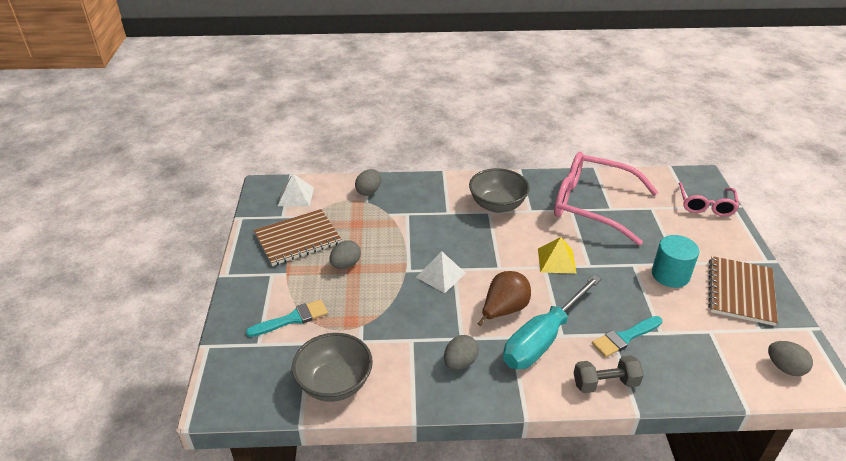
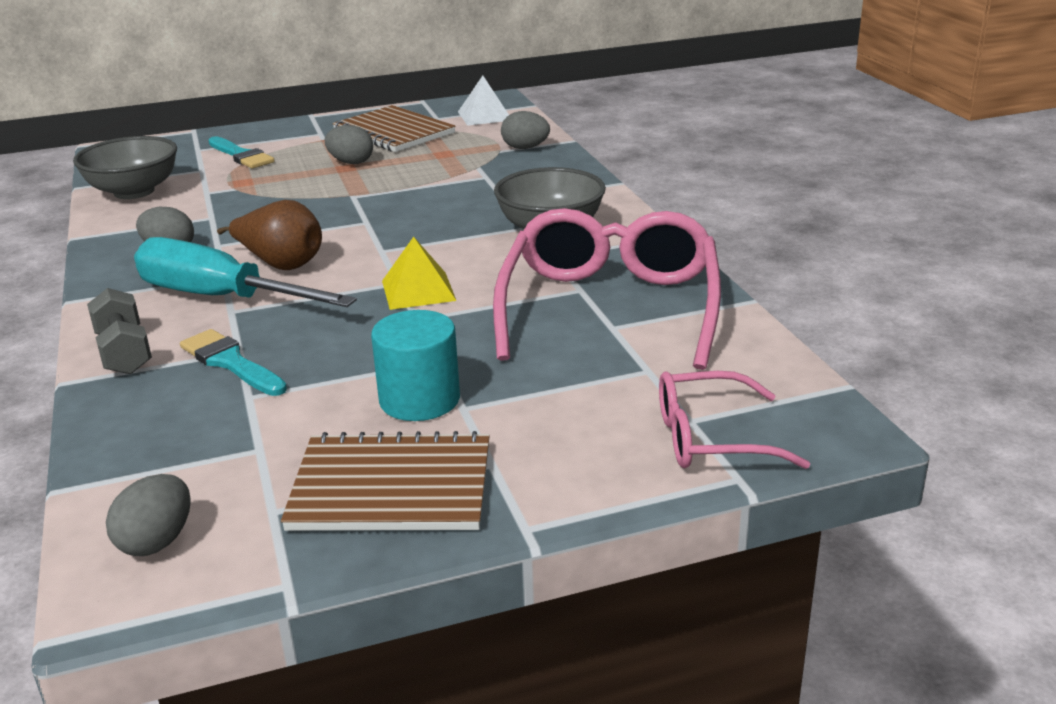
camera: 75 degrees right, 10 degrees down
(441, 275) = (349, 215): white pyramid -> none

